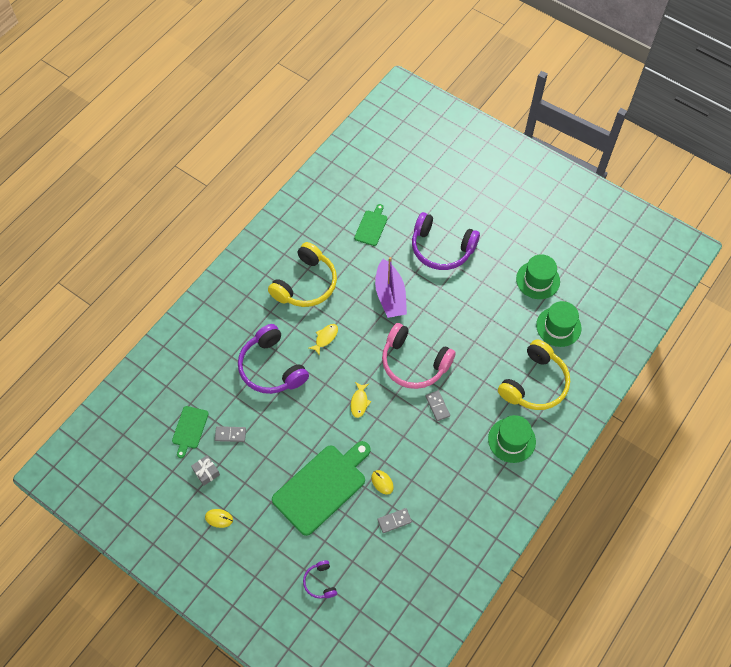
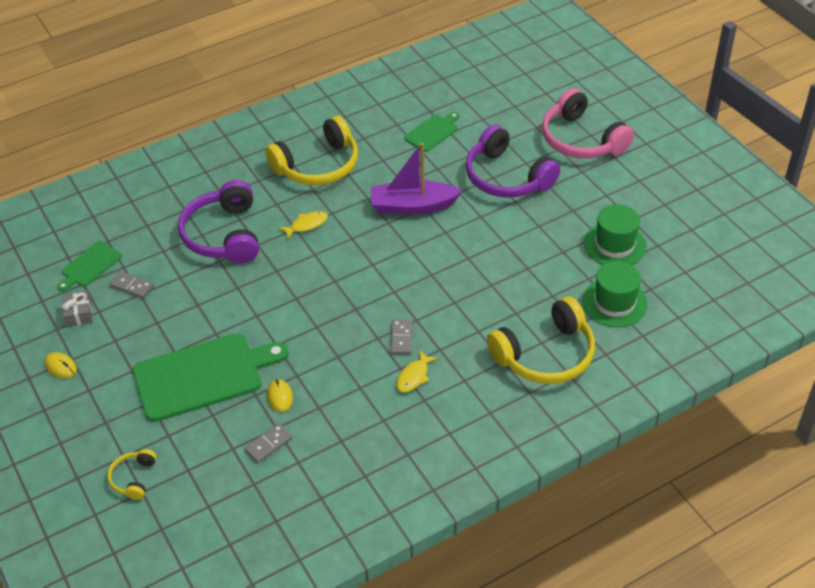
camera: 25 degrees right, 15 degrees down
(320, 582) = (133, 478): purple headphones -> yellow headphones
(359, 402) = (306, 303): yellow fish -> yellow fish (414, 376)
(390, 295) = (413, 206): purple boat -> purple boat turned 75 degrees clockwise
(394, 521) = (268, 444): grey domino -> grey domino turned 45 degrees counterclockwise
(414, 363) = (399, 283): pink headphones -> pink headphones (581, 140)
(511, 440) = (477, 407): green hat -> none

